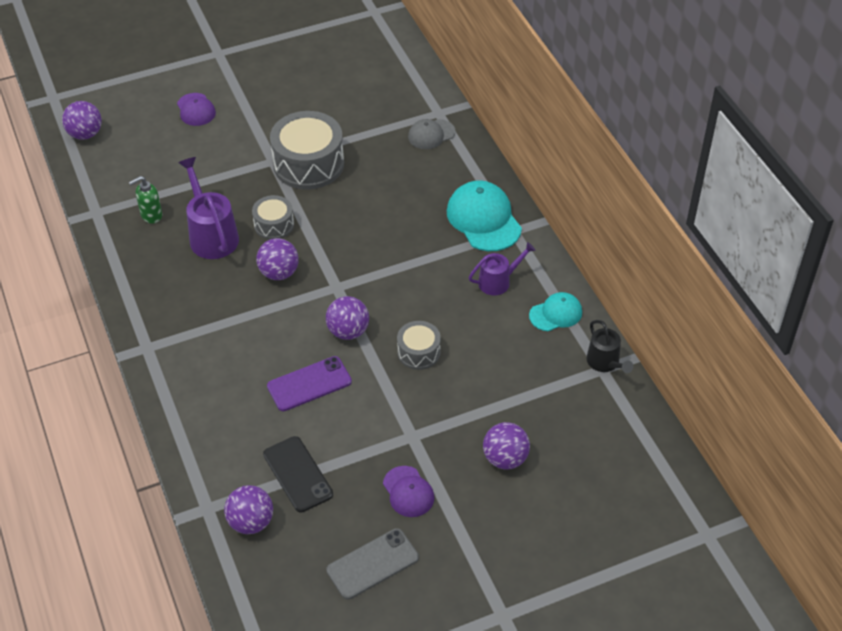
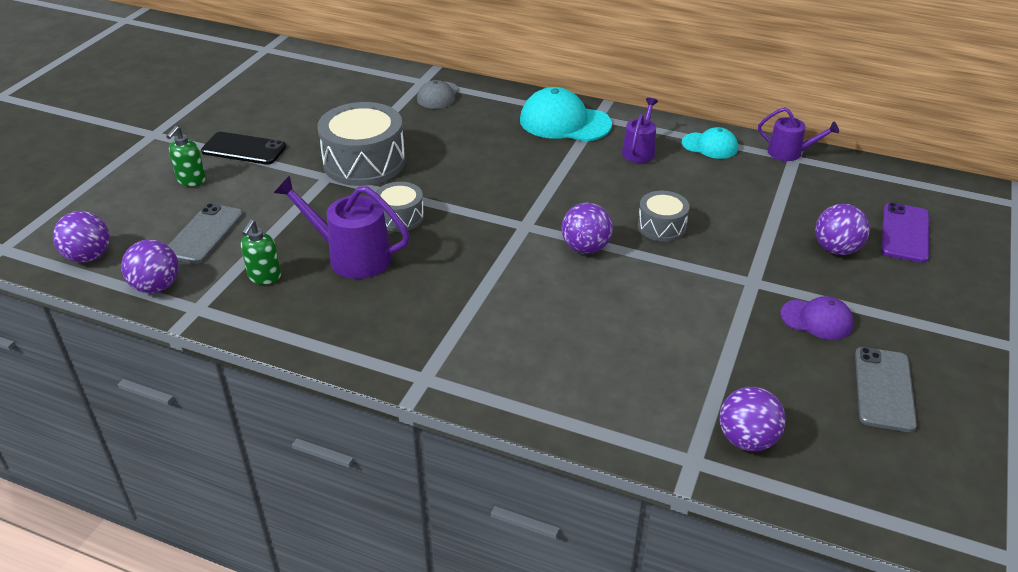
camera: 45 degrees left, 10 degrees down
(157, 159) = (204, 234): none -> grey phone
(196, 110) = (191, 180): purple cap -> green soap dispenser
(279, 273) = (460, 246): purple ball -> purple ball (156, 287)
(297, 474) = (719, 373): black phone -> black phone (244, 149)
(309, 384) = (617, 303): purple phone -> purple phone (905, 233)
(556, 314) = (710, 146): turquoise cap -> turquoise cap turned 90 degrees clockwise
(605, 362) = (789, 153): black watering can -> purple watering can

